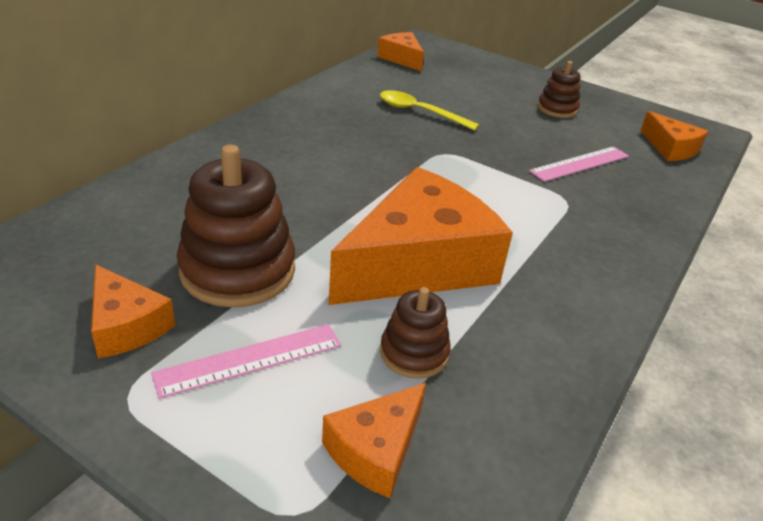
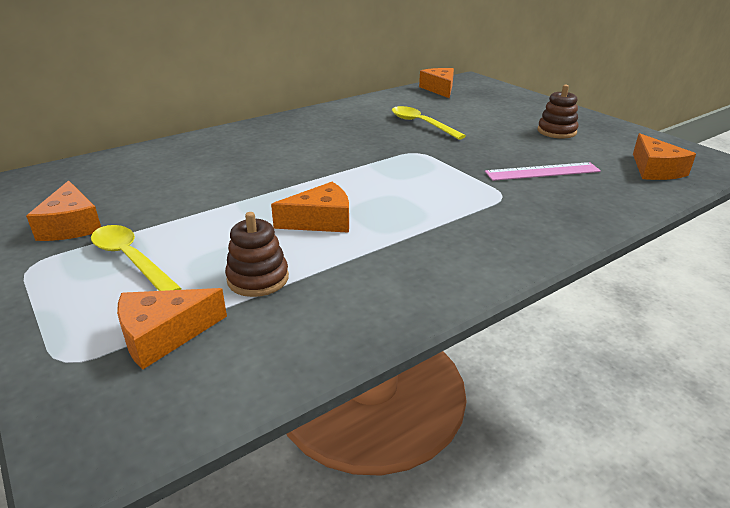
camera: 25 degrees right, 5 degrees down
(238, 270) = (177, 205): brown stacking toy -> none
(249, 359) = (131, 259): pink ruler -> yellow spoon
(418, 263) = (321, 221): orange cheese -> orange cheese, size x0.49

